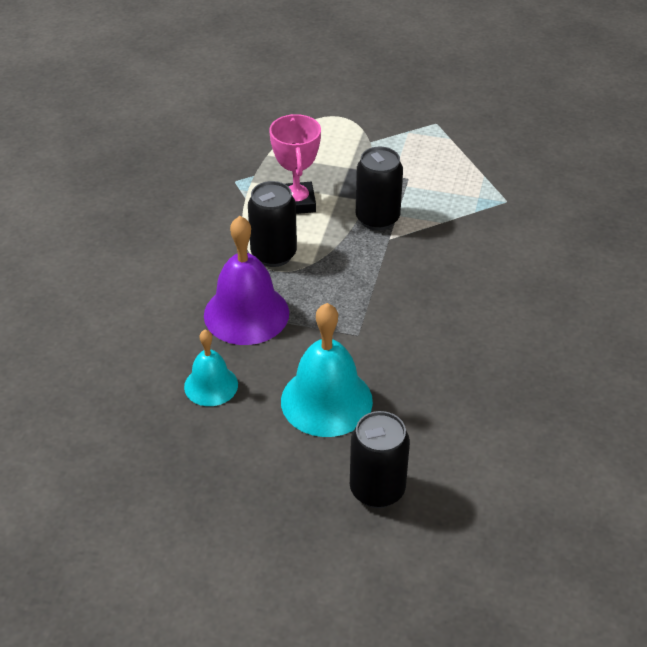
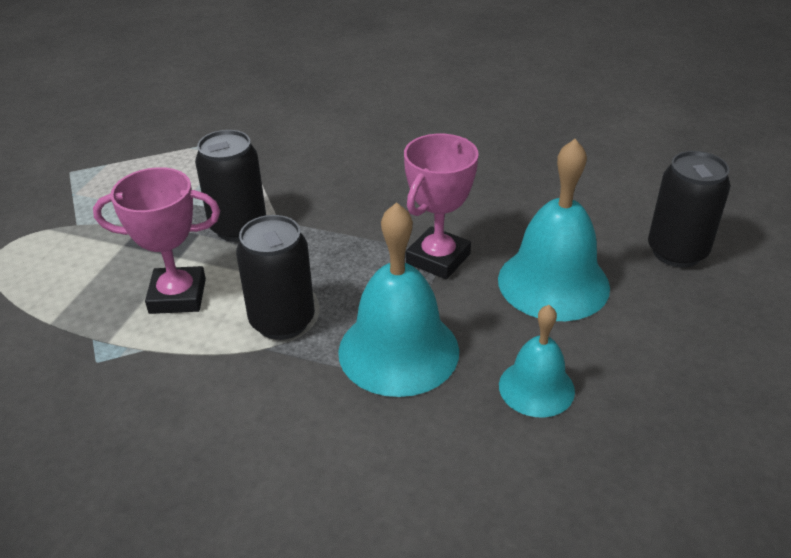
camera: 85 degrees left, 5 degrees down
(246, 313) = (398, 350): purple bell -> turquoise bell
(351, 331) = (438, 258): none -> pink trophy

